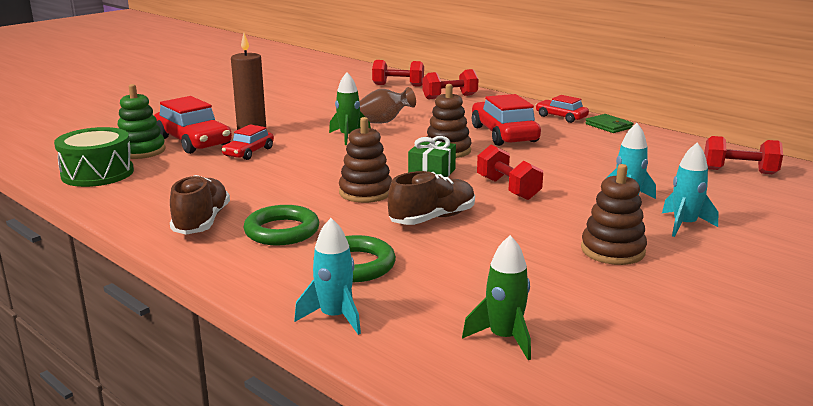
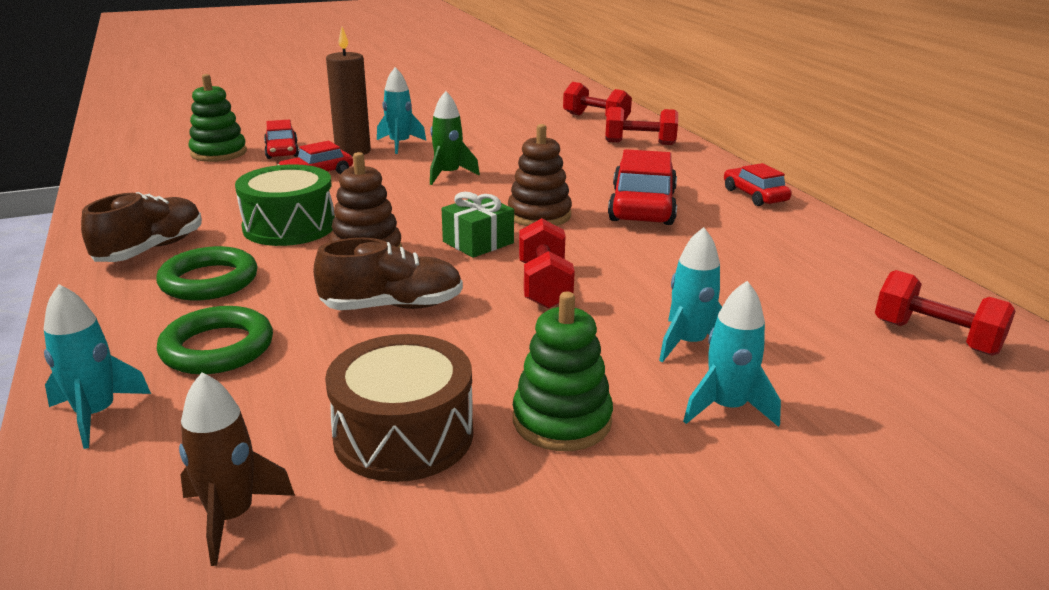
camera: 25 degrees right, 5 degrees up
(97, 173) = (144, 171): green drum -> green drum (289, 226)
(193, 141) = (282, 151): red car -> red car, size x0.58
(280, 123) = (399, 144): none -> turquoise rocket
(383, 122) = (514, 162): brown vase -> none
(504, 338) = (231, 517): green rocket -> brown rocket
(539, 278) = (403, 435): none -> brown drum
(609, 126) = (809, 221): green wallet -> none
(612, 250) = (562, 420): brown stacking toy -> green stacking toy

